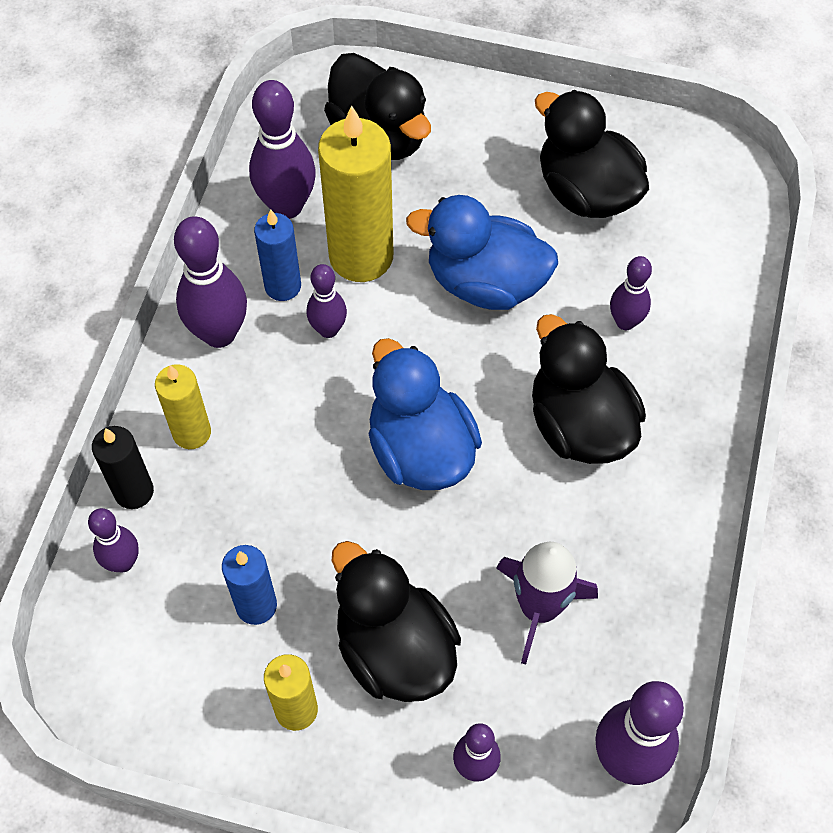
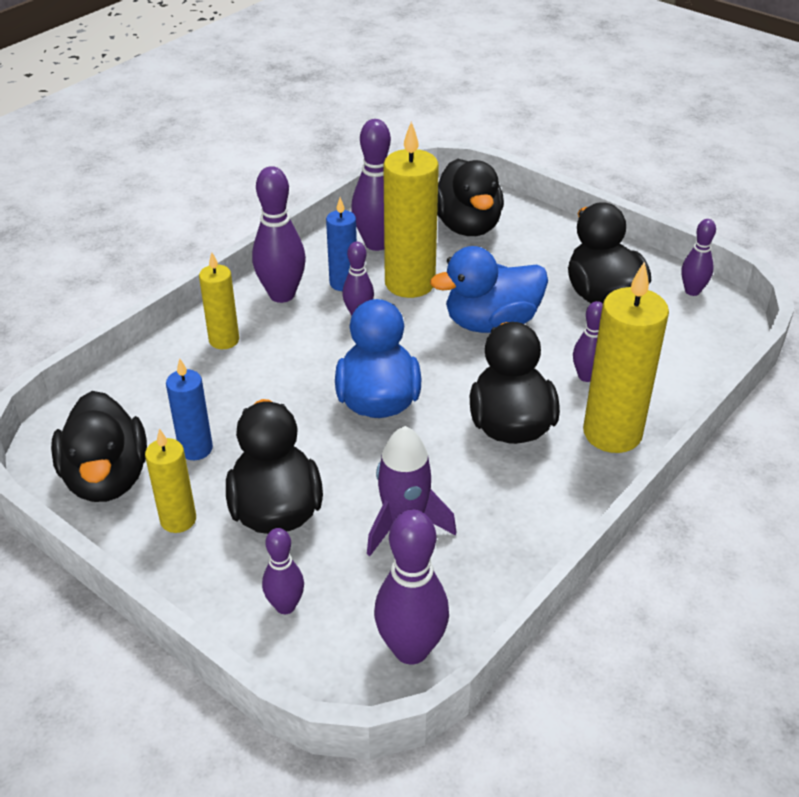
camera: 25 degrees right, 20 degrees down
(123, 562) = (125, 394): purple bowling pin -> purple bowling pin (692, 291)
(134, 491) = (161, 359): black candle -> none
(180, 690) = (107, 478): none -> black duck
(485, 283) = (491, 323): blue duck -> blue duck turned 60 degrees counterclockwise
(689, 392) = (612, 433): none -> yellow candle

